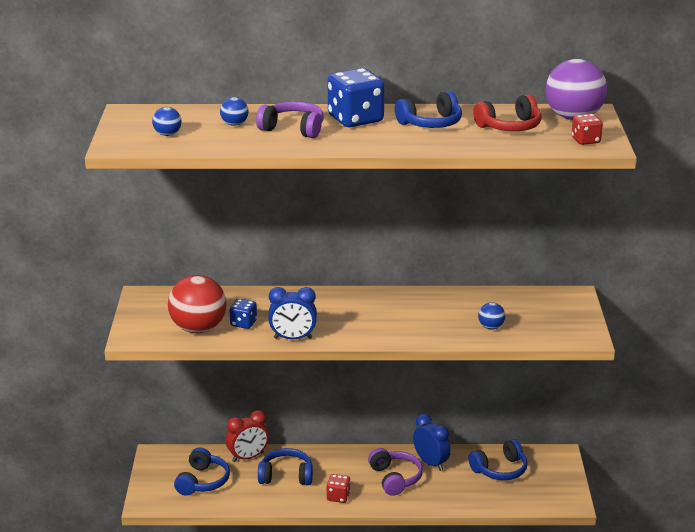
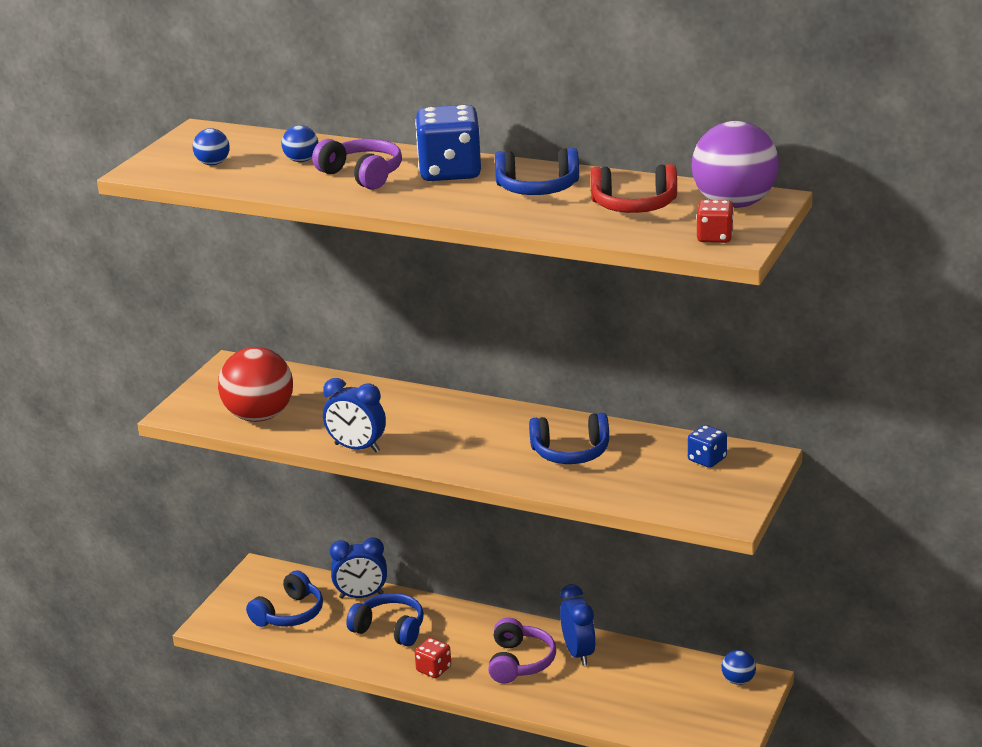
camera: 25 degrees right, 0 degrees up
(243, 323) = (315, 419): blue dice -> blue dice (707, 459)
(248, 457) = (361, 596): red clock -> blue clock
(491, 327) = (613, 479): blue ball -> blue ball (738, 680)
(500, 470) = (662, 682): blue headphones -> blue headphones (570, 452)

